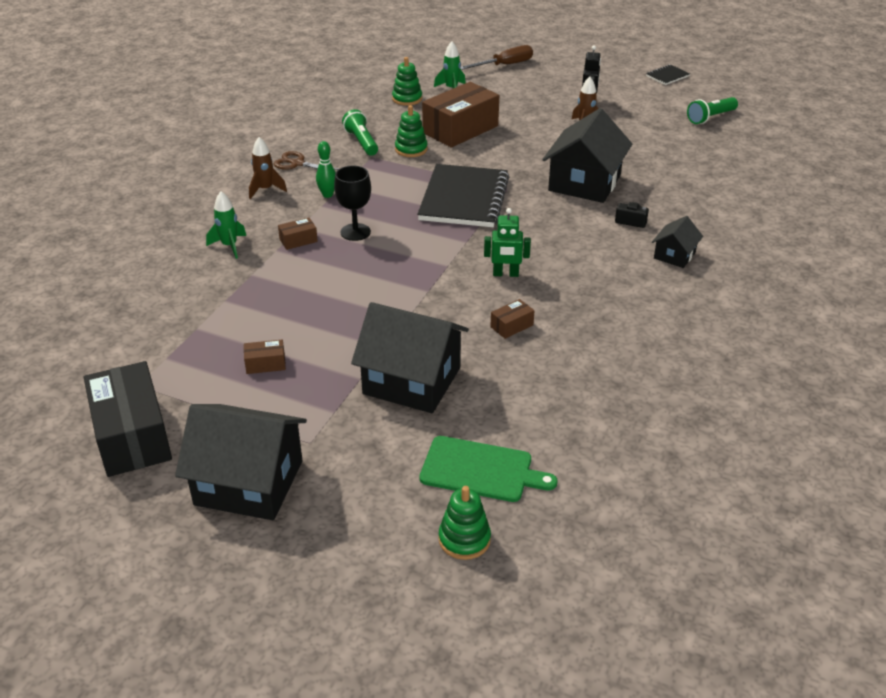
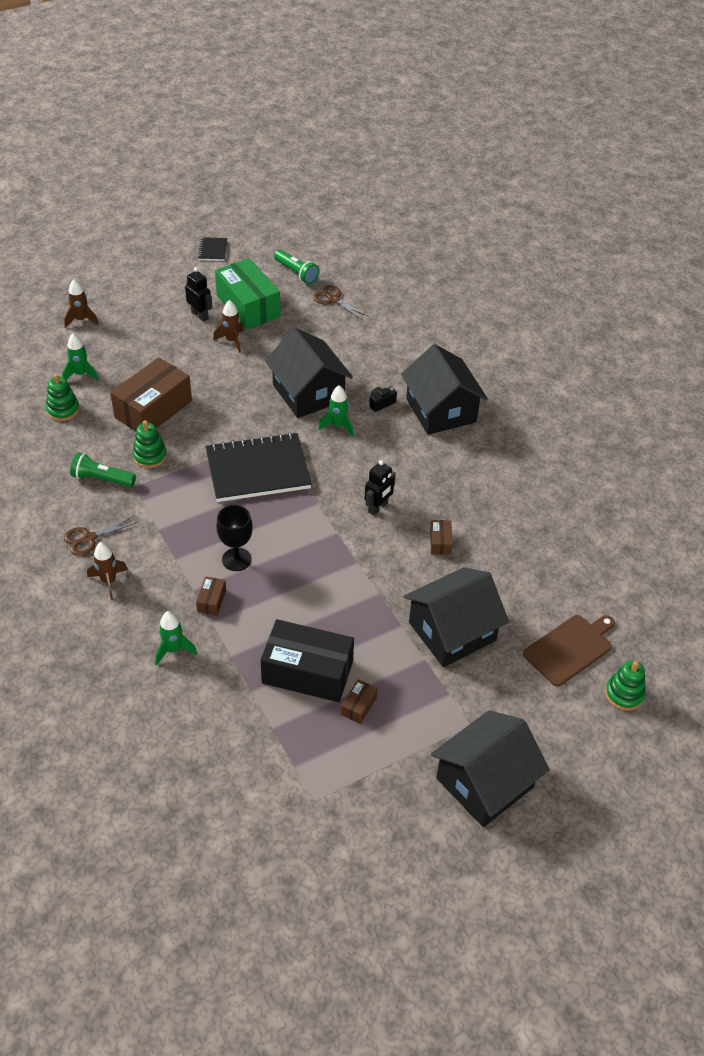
camera: 55 degrees left, 10 degrees up
(132, 436) = (374, 832): black box -> black box (307, 672)
(327, 195) = (162, 546): green bowling pin -> none
(460, 129) = (153, 409): brown box -> brown box turned 45 degrees clockwise
(464, 199) = (258, 470): black notebook -> black notebook turned 60 degrees counterclockwise
(481, 470) = (570, 648): green cutting board -> brown cutting board
(504, 65) = (81, 320): brown screwdriver -> brown rocket
(505, 274) = (378, 508): green robot -> black robot
(570, 212) = (338, 425): none -> green rocket
(634, 116) = (248, 306): none -> green box
(674, 255) = (441, 410): black house -> black house, size x1.99
(710, 118) = (296, 273): green flashlight -> green flashlight turned 45 degrees counterclockwise
(712, 146) = (333, 300): none -> brown scissors

